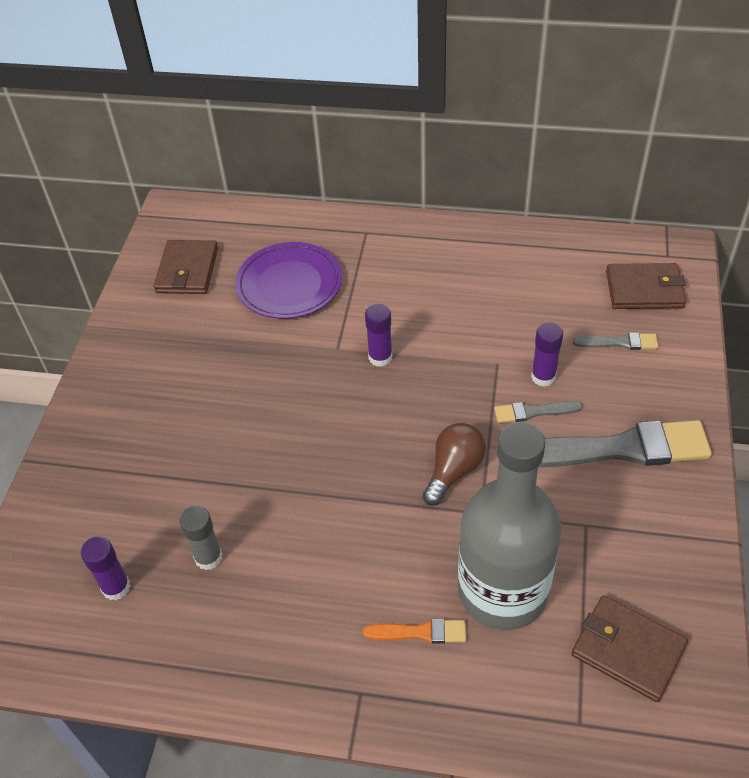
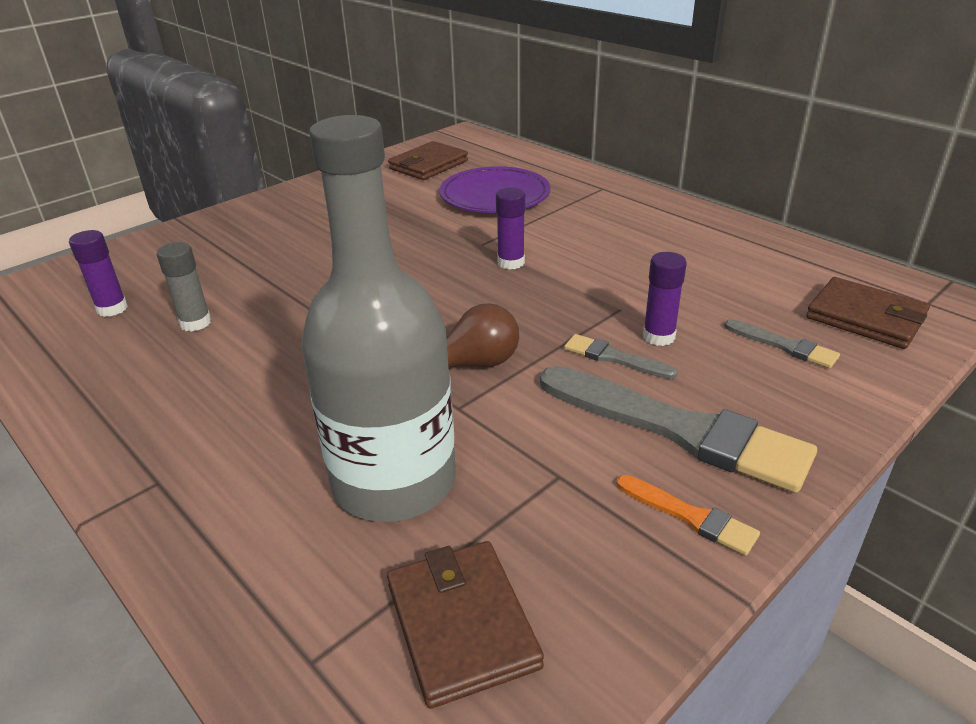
camera: 35 degrees right, 15 degrees down
(420, 632) = (273, 468): orange brush -> orange brush (690, 516)

